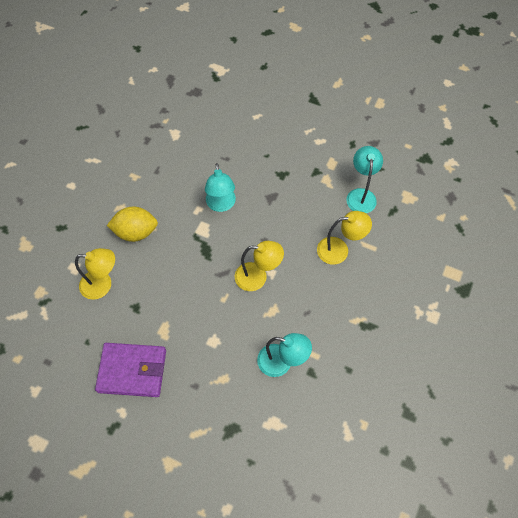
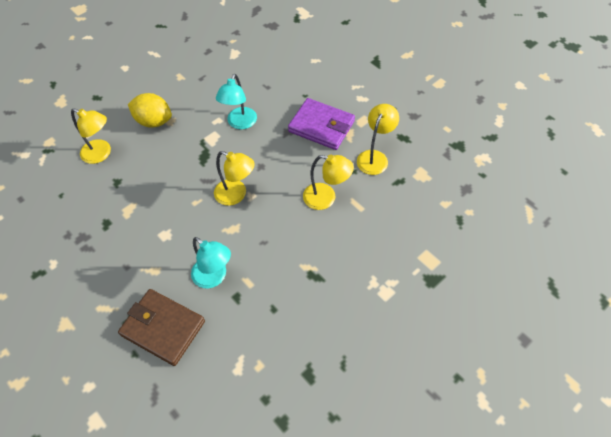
camera: 25 degrees right, 5 degrees down
(132, 371) = (82, 233): purple wallet -> purple wallet (321, 126)
(262, 428) = (163, 328): none -> brown wallet
(361, 195) = (375, 157): turquoise lamp -> yellow lamp

